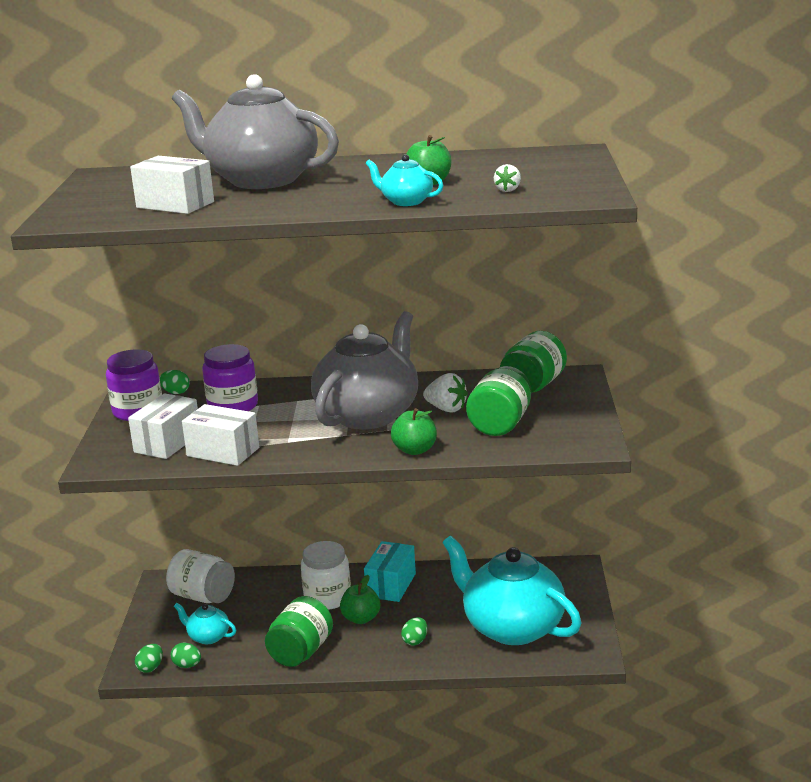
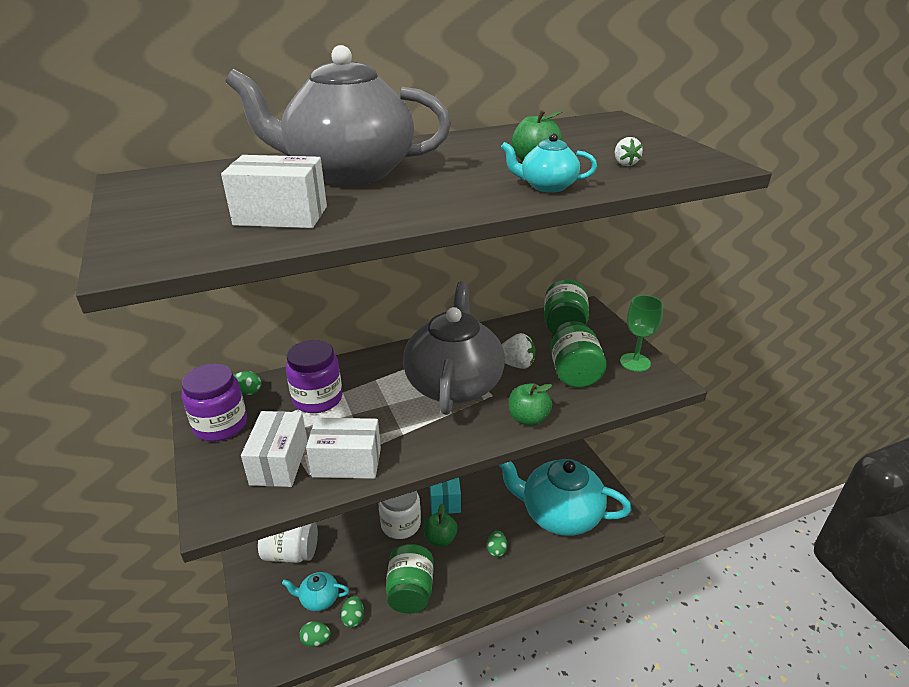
camera: 25 degrees left, 10 degrees up
(150, 668) = (282, 654): green egg -> green egg (353, 618)
(577, 426) = (635, 362): none -> green goblet

